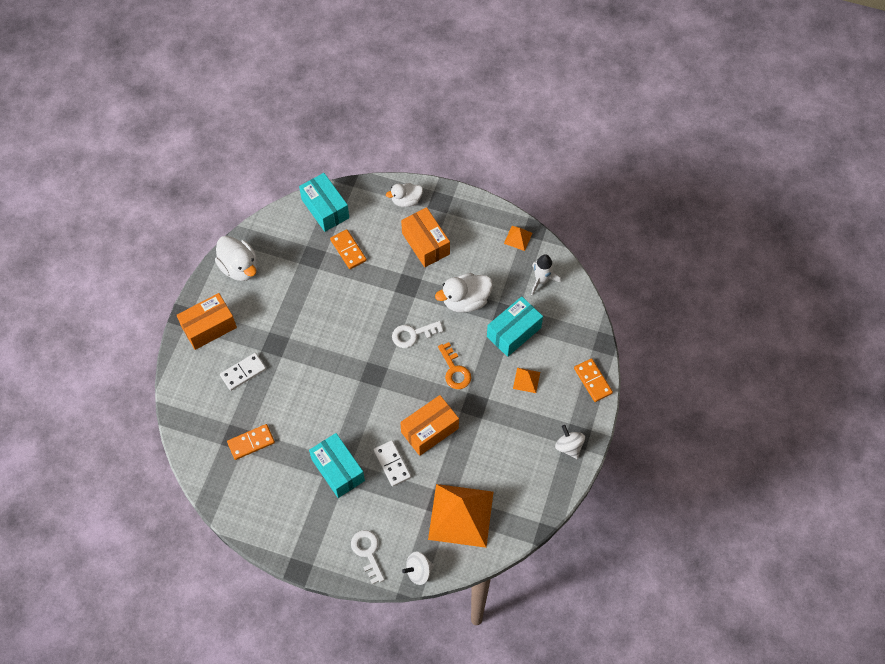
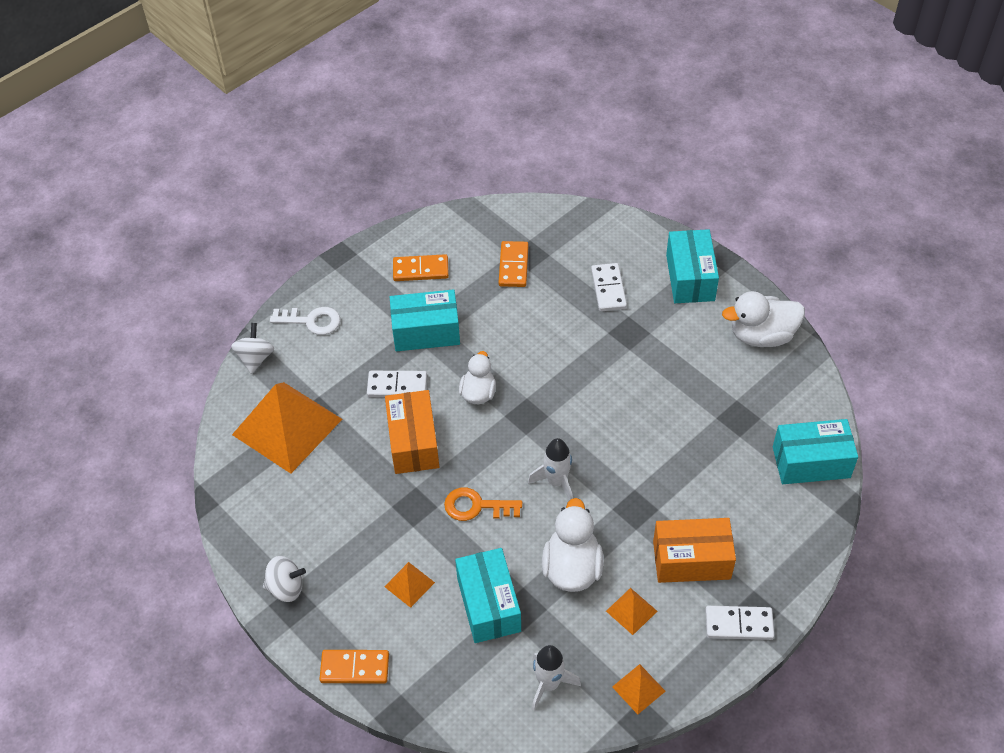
camera: 120 degrees right, 10 degrees down
(209, 327) = (690, 278): orange box -> turquoise box
(348, 250) = (728, 462): orange domino -> orange domino (420, 270)
(406, 200) = (778, 568): white duck -> white duck (478, 393)
(413, 334) = (556, 482): white key -> white rocket
(452, 207) = (739, 624): none -> white domino
(475, 260) = (631, 611): none -> orange pyramid

